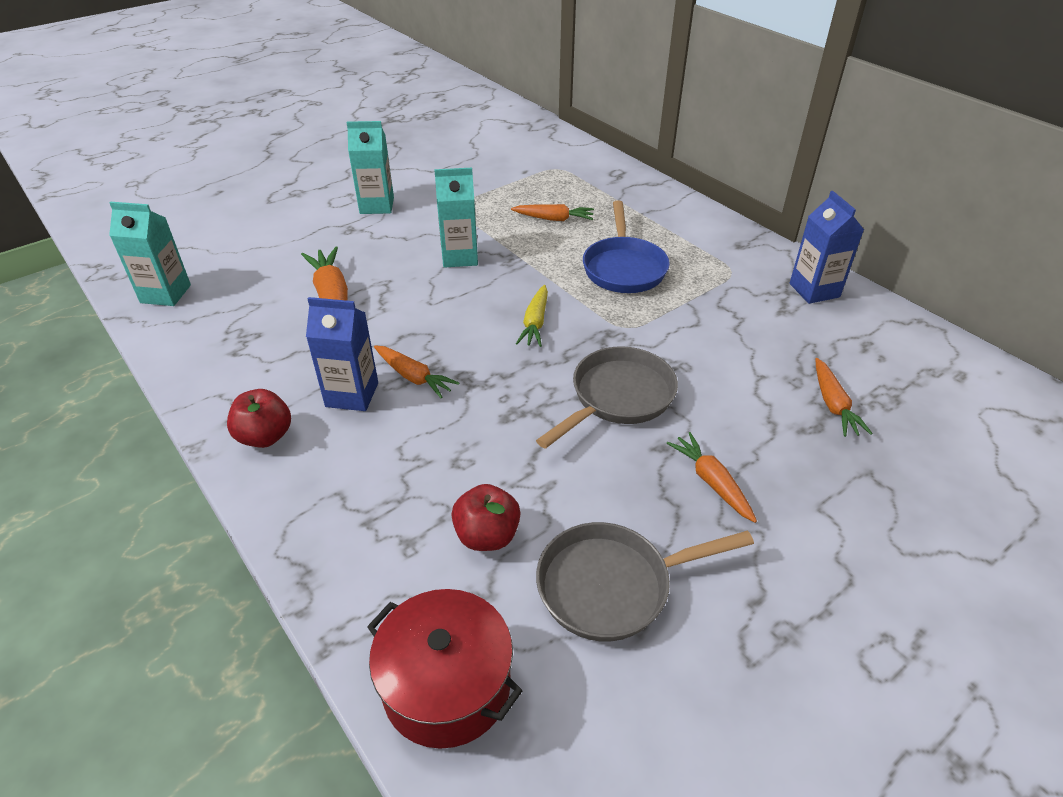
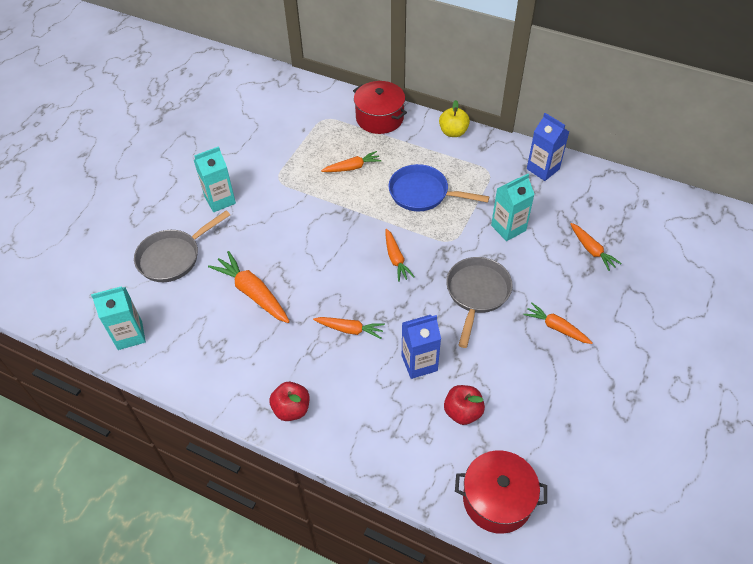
camera: 25 degrees left, 10 degrees up
(352, 395) = (321, 358): blue carton -> blue carton (419, 363)
(460, 257) = (312, 224): turquoise carton -> turquoise carton (508, 228)
(535, 322) = (396, 259): yellow carrot -> orange carrot
(612, 585) = (541, 410): grey pan -> grey pan (173, 257)
(624, 268) = (423, 193): blue pan -> blue pan turned 135 degrees clockwise
(625, 184) = (379, 118): none -> red pot
(710, 220) = (453, 132): none -> yellow apple

